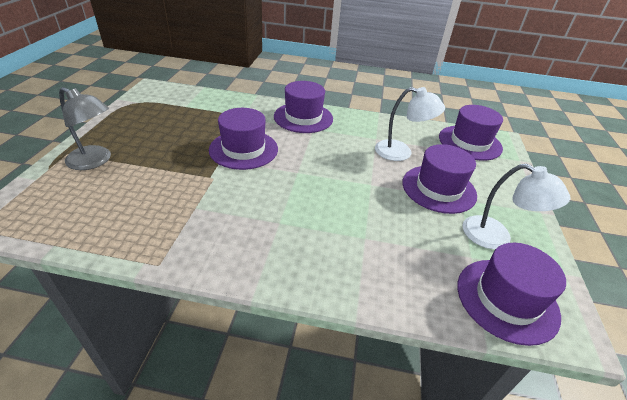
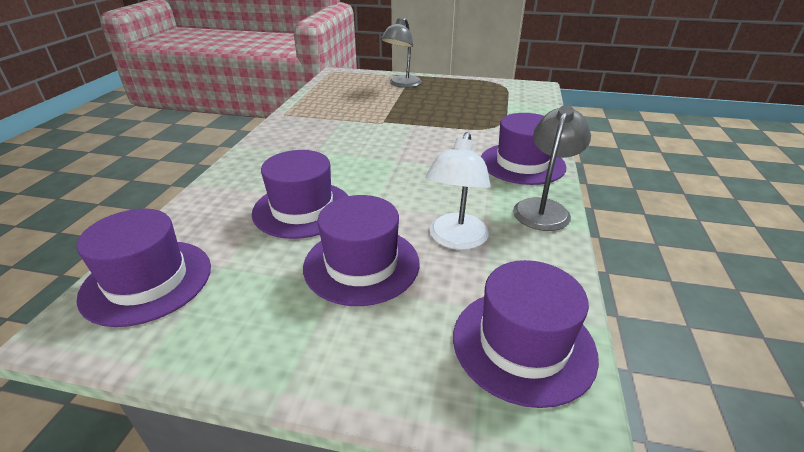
camera: 95 degrees right, 5 degrees down
(243, 149) = (433, 132): purple hat -> purple hat (302, 209)
(359, 119) = (543, 208): none -> grey lamp
(496, 237) = (244, 302): white lamp -> none

